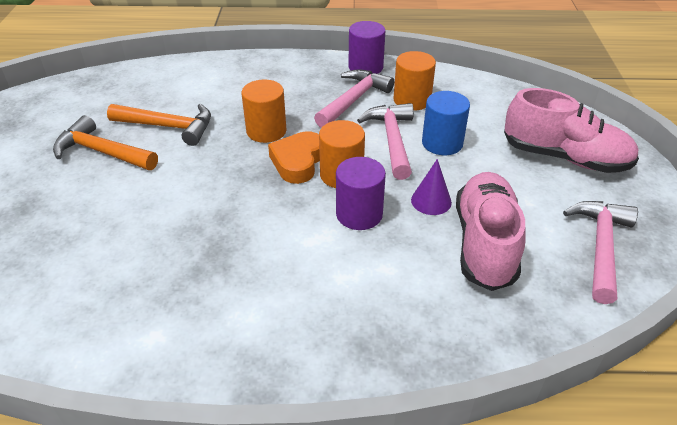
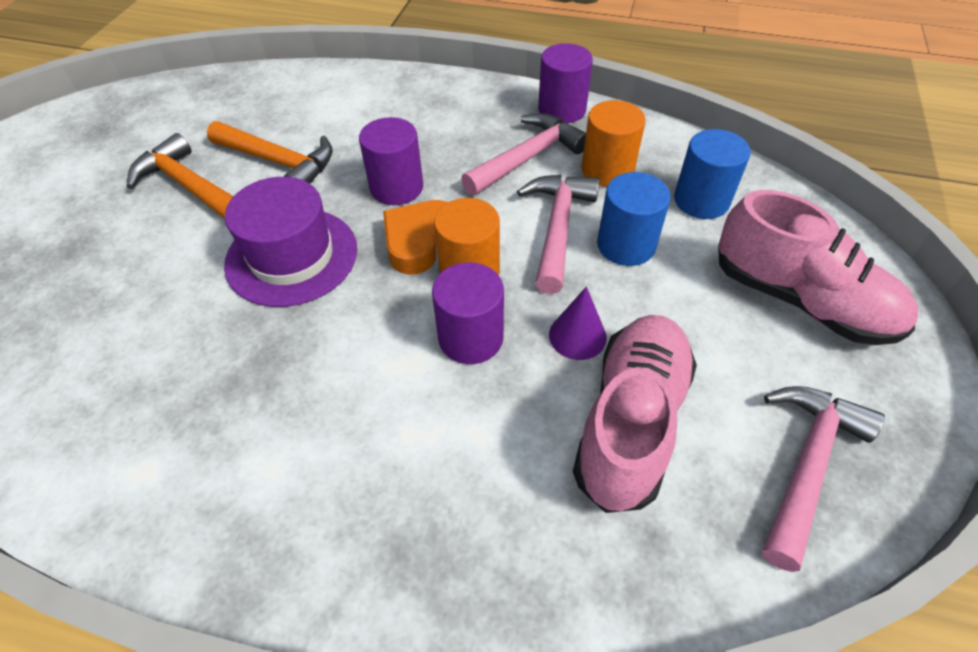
camera: 15 degrees right, 10 degrees up
(206, 185) = (292, 256): none -> purple hat
(266, 131) = (396, 187): orange cylinder -> purple cylinder
(481, 110) = (701, 200): none -> blue cylinder

